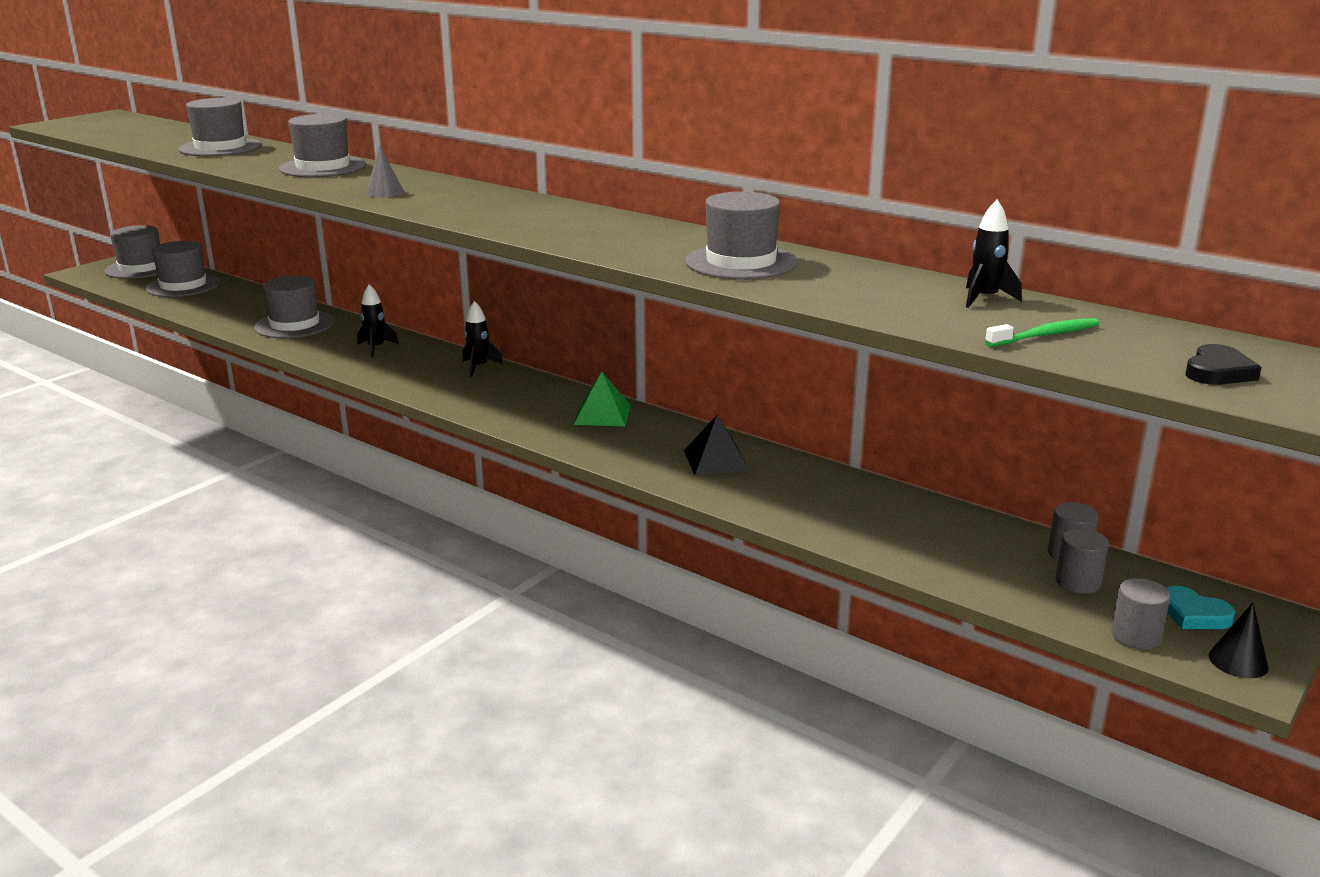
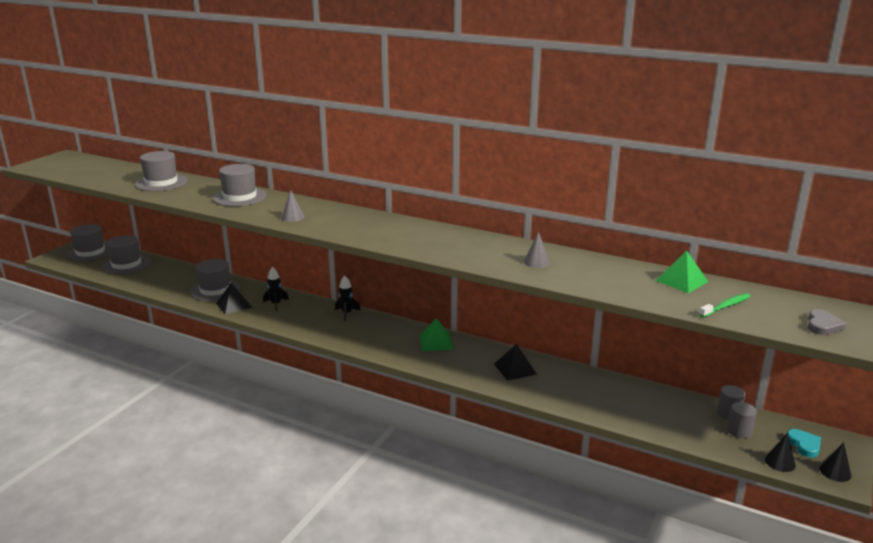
camera: 10 degrees left, 0 degrees up
(311, 345) = (234, 305): none -> black pyramid
(741, 262) = (536, 262): grey hat -> grey cone
(985, 299) = (682, 281): black rocket -> green pyramid
(1135, 636) = (780, 462): grey cylinder -> black cone
(1193, 614) = (804, 445): turquoise heart -> turquoise heart turned 135 degrees counterclockwise
(1218, 372) = (823, 325): black heart -> grey heart

